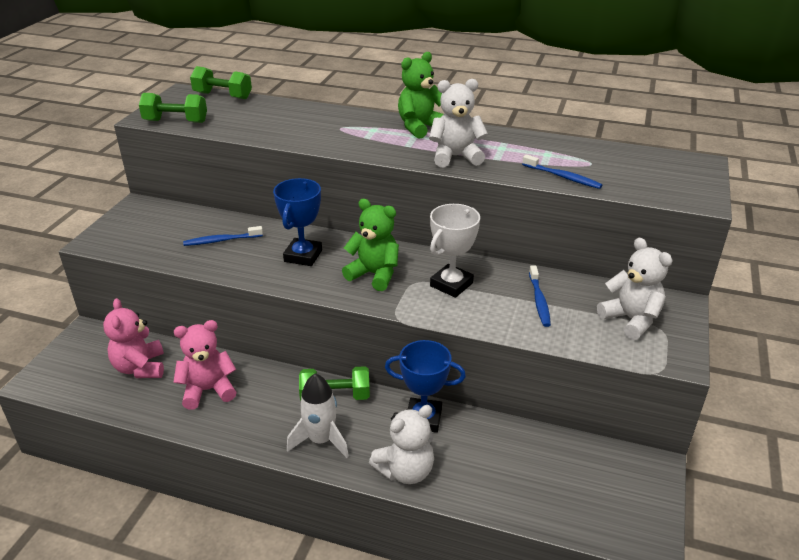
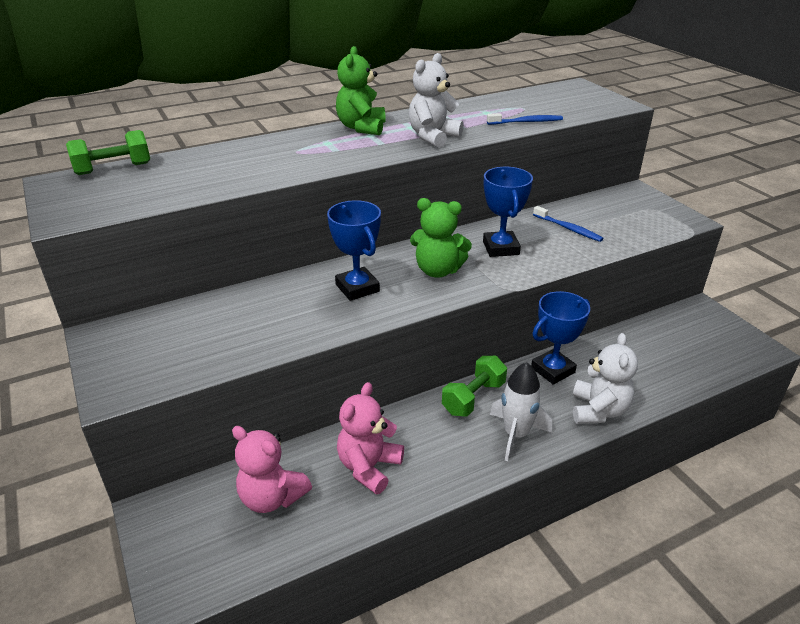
camera: 45 degrees left, 0 degrees up
(175, 121) = (110, 208): green dumbbell -> none
(221, 240) = (259, 316): blue toothbrush -> none
(374, 274) = (438, 270): green teddy bear -> green teddy bear turned 150 degrees counterclockwise
(451, 284) = (500, 248): white trophy -> blue trophy
(631, 320) = (631, 212): white teddy bear -> none

